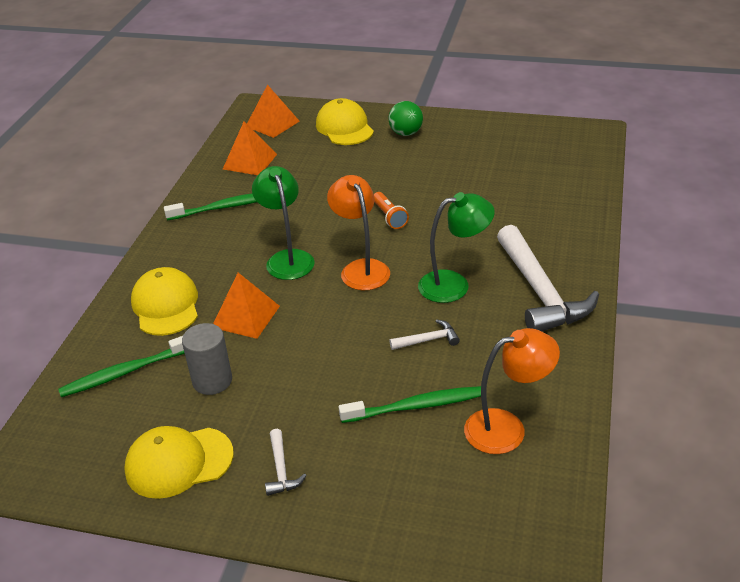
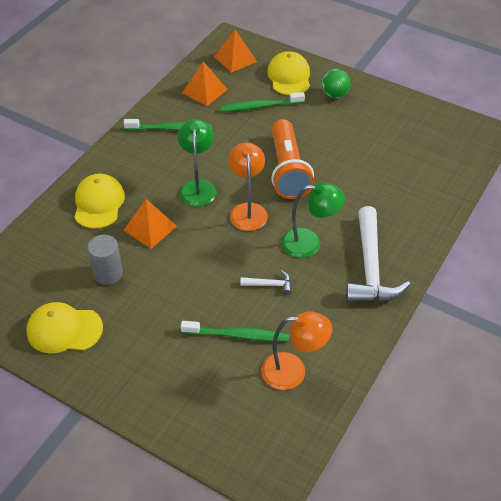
camera: 15 degrees right, 10 degrees up
(126, 372) = (54, 250): green toothbrush -> green toothbrush (260, 106)
(281, 470) = (128, 356): white hammer -> none
(389, 217) = (288, 170): orange flashlight -> orange flashlight, size x2.22

